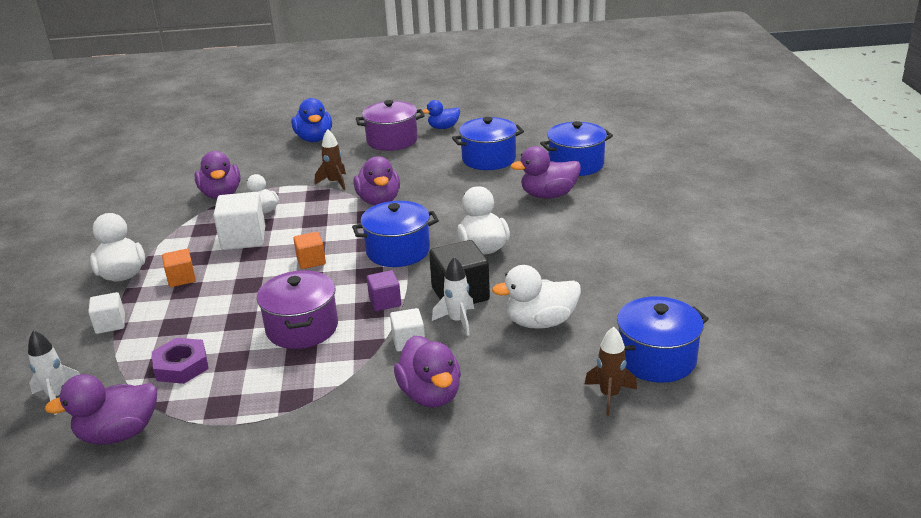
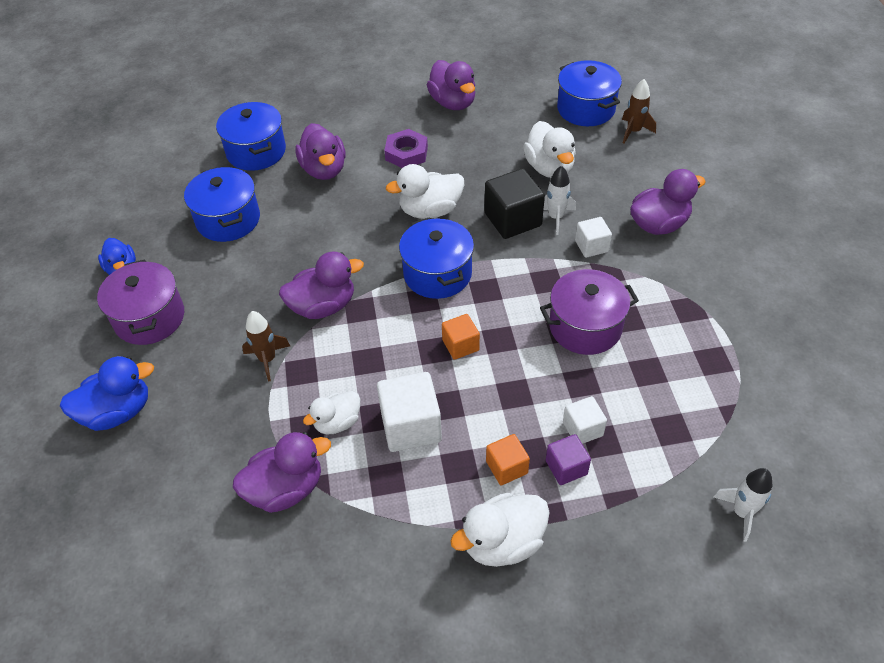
camera: 95 degrees left, 20 degrees up
(110, 324) = (609, 512): white cube -> white cube (582, 429)
(119, 434) = (774, 432): purple duck -> purple duck (453, 102)
(181, 366) = (666, 412): purple nut -> purple nut (406, 153)
(385, 302) = (532, 271): purple cube -> purple cube (566, 467)

